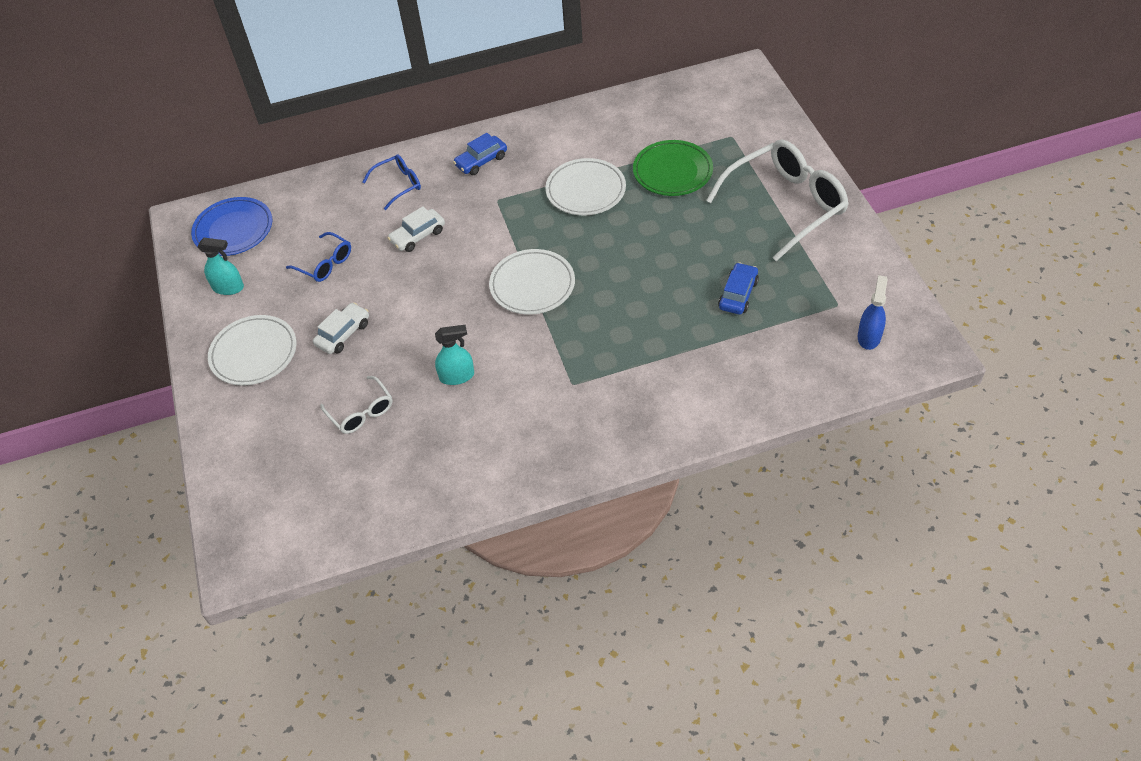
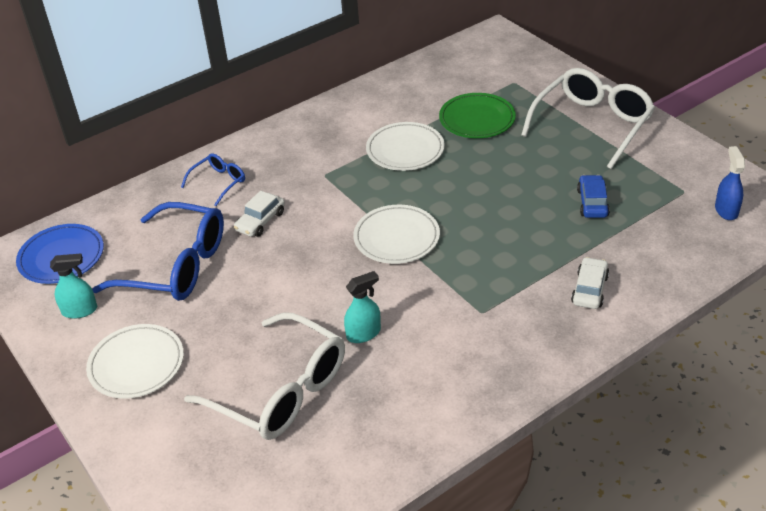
camera: 20 degrees left, 10 degrees down
(325, 263) = (175, 266): blue glasses -> blue glasses, size x2.04
(343, 334) = (226, 324): white car -> white car (589, 289)
(361, 412) = (280, 390): white glasses -> white glasses, size x2.04
(481, 161) = (292, 146): blue car -> none

